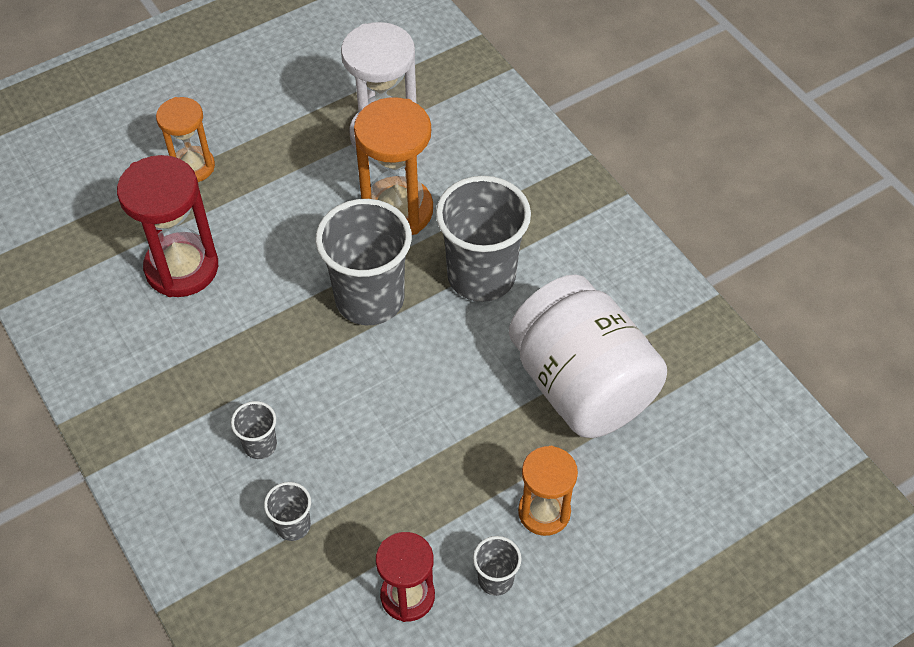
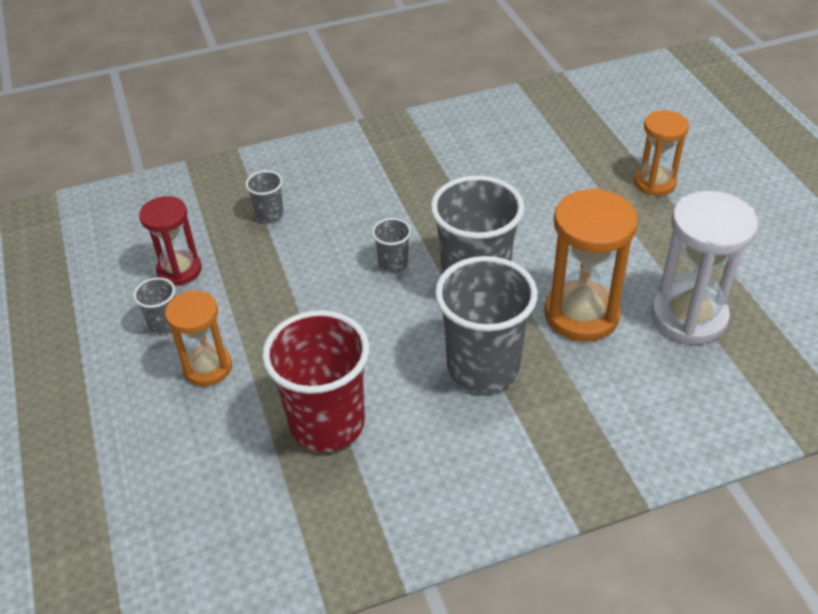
camera: 105 degrees right, 10 degrees down
(182, 268) = (537, 171): red hourglass -> none
(260, 445) = (347, 203): grey cup -> grey cup (393, 264)
(581, 385) = (327, 423): white jar -> red cup

